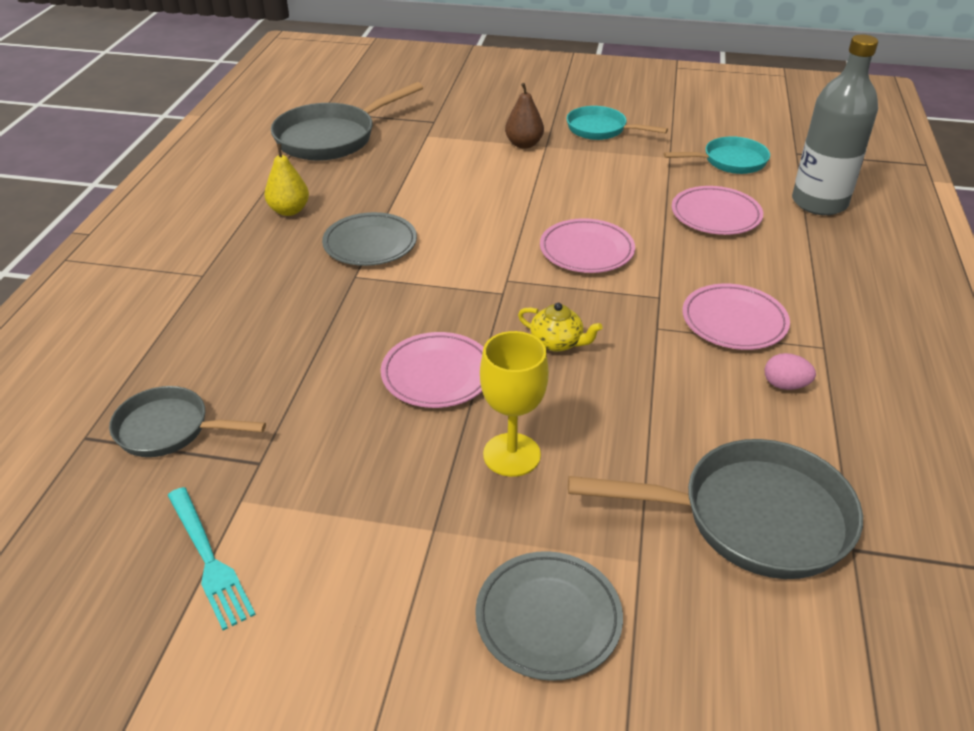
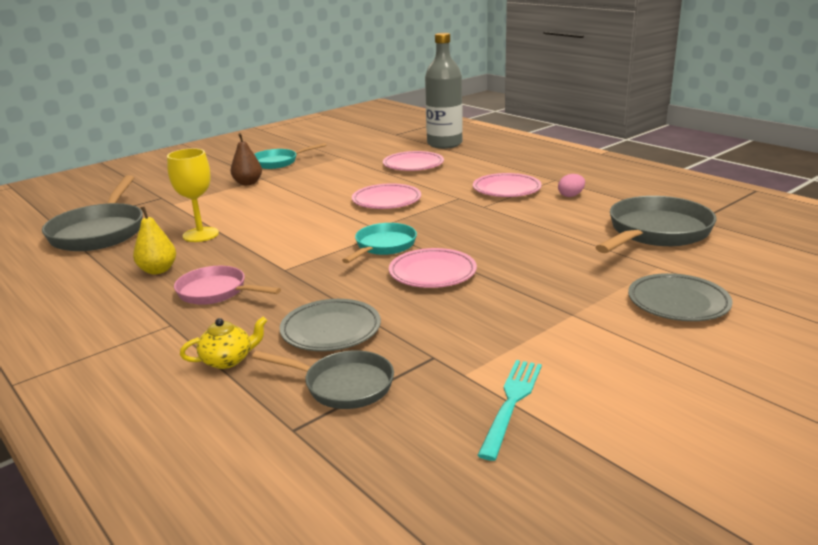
camera: 50 degrees left, 15 degrees down
(169, 429) = (343, 385): grey pan -> grey pan turned 120 degrees counterclockwise
(209, 560) = (511, 403): turquoise fork -> turquoise fork turned 75 degrees counterclockwise
(277, 264) = (216, 292): none -> pink pan
(370, 244) = (258, 255): grey plate -> grey plate (331, 330)
(511, 455) = (536, 273): yellow goblet -> yellow goblet (200, 234)
(557, 342) = (456, 232): yellow teapot -> yellow teapot (228, 360)
(730, 161) = (373, 147): turquoise pan -> turquoise pan (383, 246)

